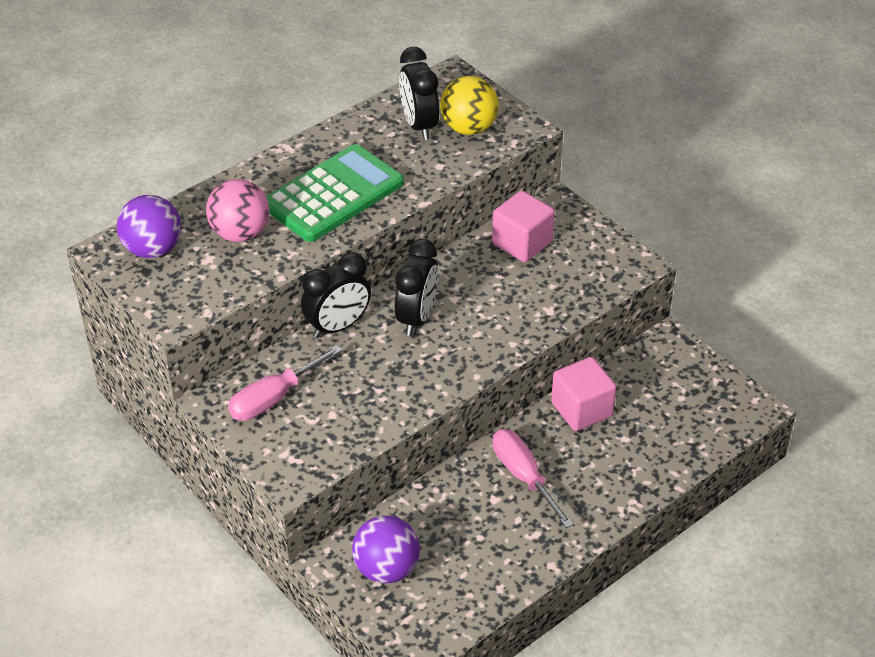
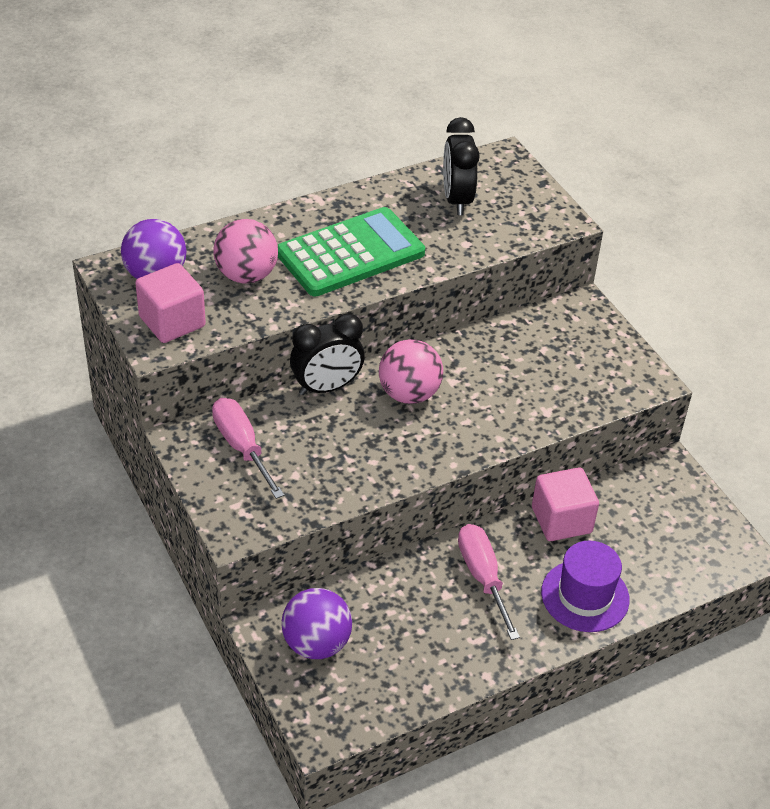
camera: 10 degrees right, 0 degrees up
(274, 398) = (242, 447): pink screwdriver -> pink screwdriver turned 90 degrees clockwise
(417, 318) = (409, 394): black clock -> pink ball
(469, 128) = (506, 211): yellow ball -> none
(522, 243) = (537, 338): pink cube -> pink cube (172, 322)
(621, 474) = (585, 596): none -> purple hat

